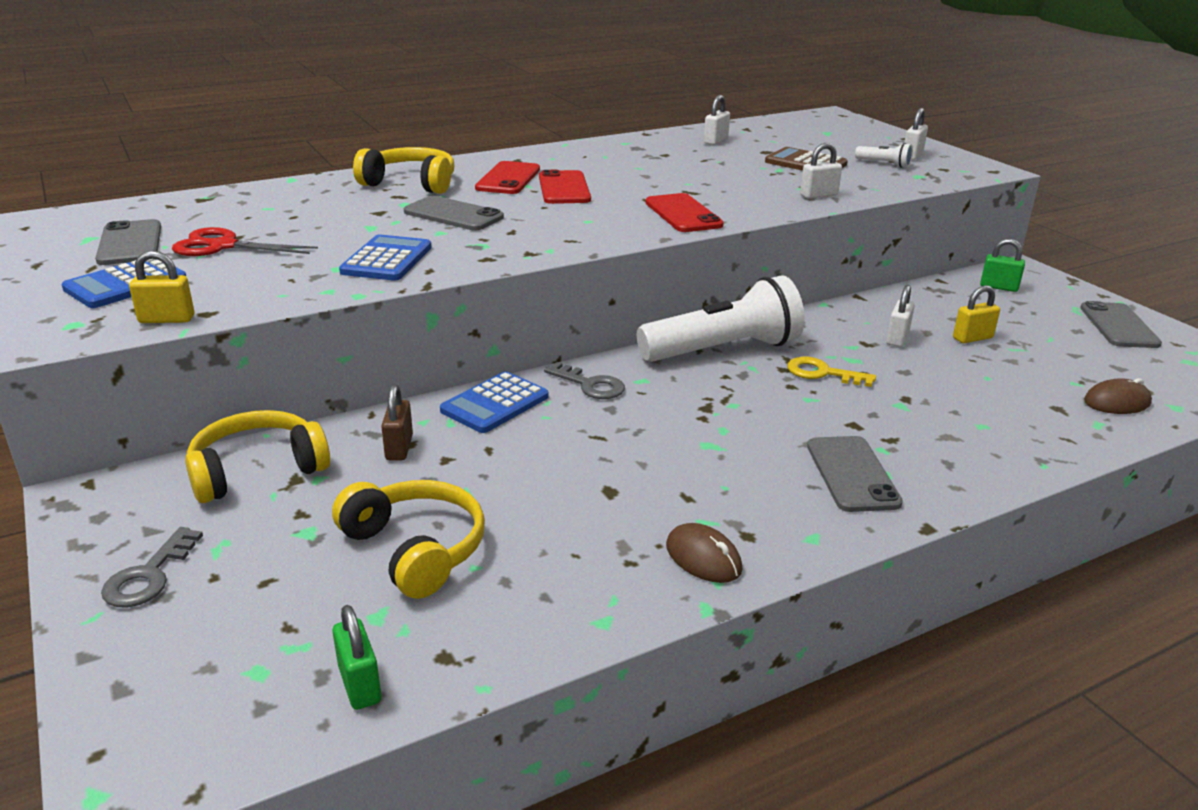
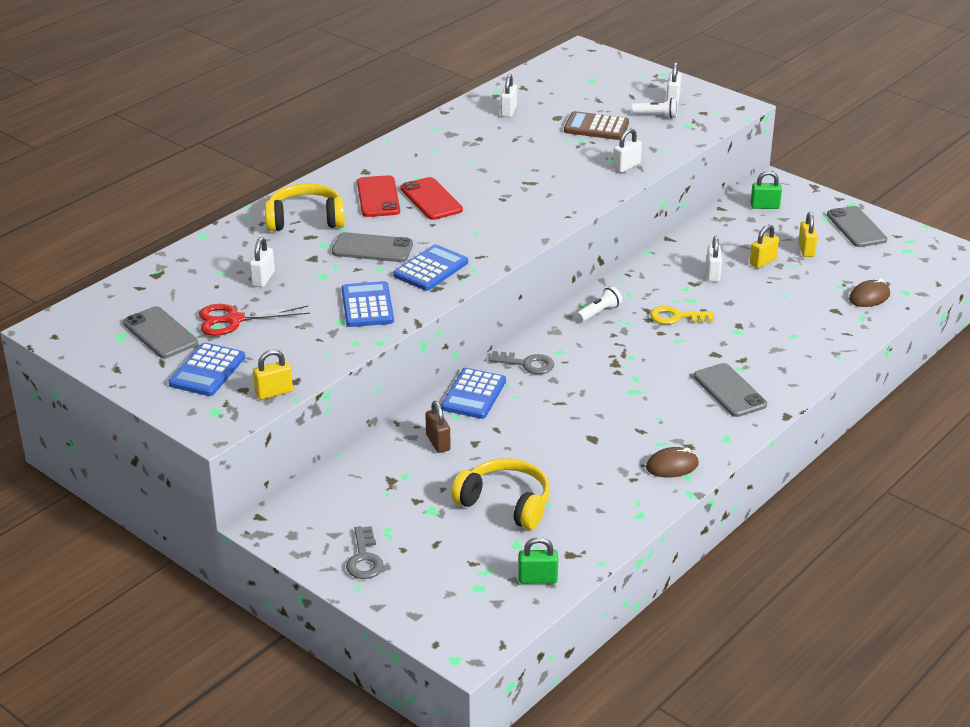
camera: 20 degrees left, 5 degrees up
(257, 470) = (360, 480): yellow headphones -> none
(303, 219) = (263, 279): none -> white padlock
(360, 684) = (537, 579): green padlock -> green padlock turned 45 degrees counterclockwise
(499, 241) = (431, 269): none -> blue calculator
(683, 214) = (541, 210): red phone -> none
(703, 558) = (672, 466): brown mouse -> brown mouse turned 45 degrees counterclockwise
(723, 350) = (599, 312): white flashlight -> white flashlight, size x0.41
(1039, 336) = (806, 250): none -> yellow padlock

